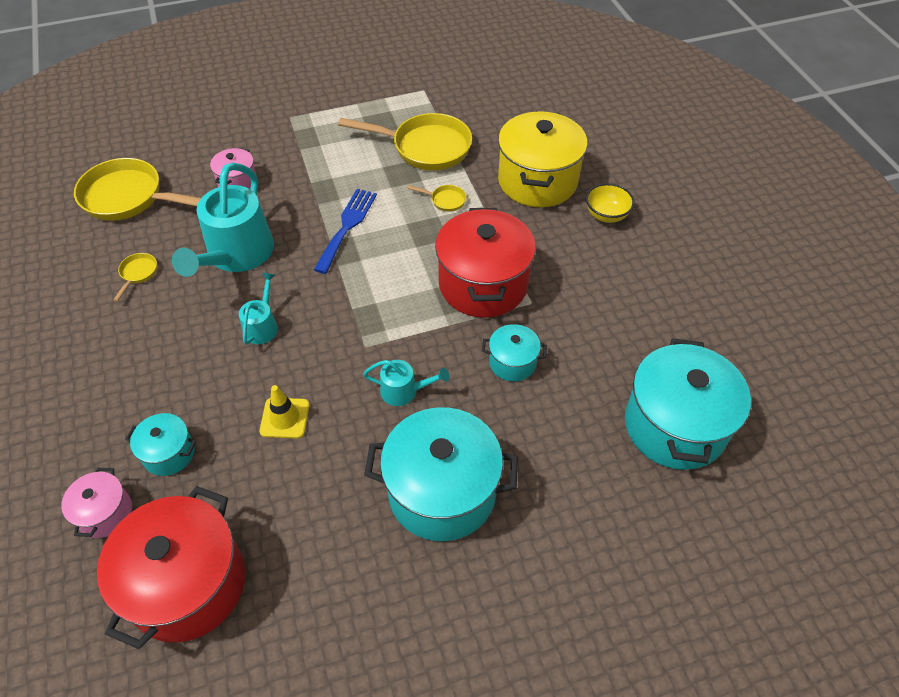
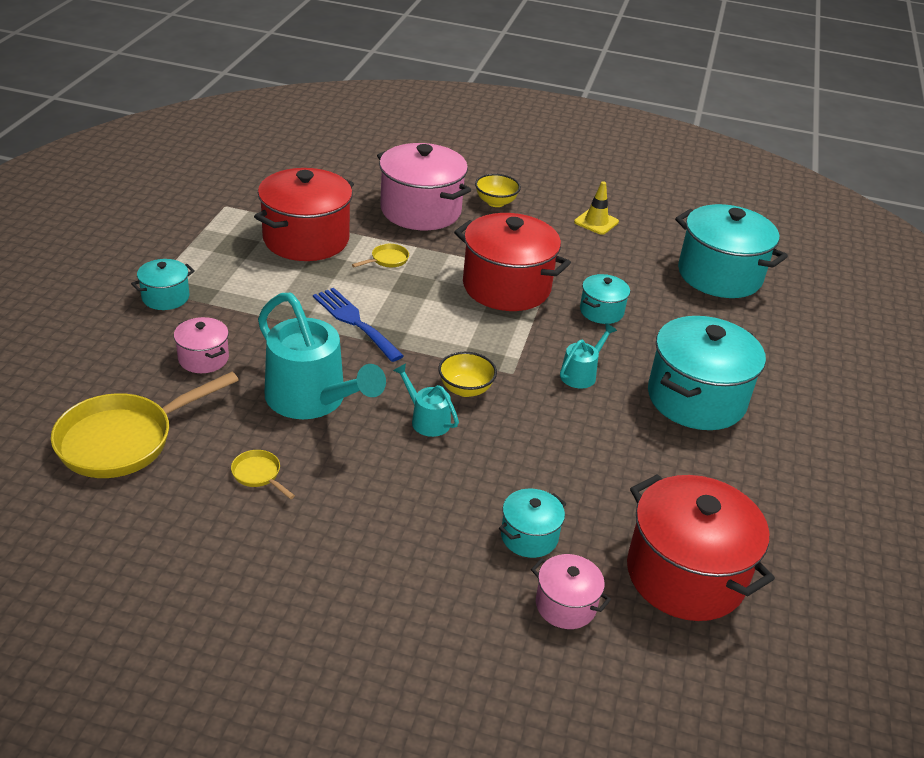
camera: 60 degrees left, 15 degrees down
(285, 418) = (551, 449): yellow traffic cone -> yellow traffic cone (596, 222)
(288, 128) = (165, 297): none -> turquoise pot
(318, 329) = (465, 389): none -> yellow bowl
(425, 147) = (306, 239): yellow pan -> red pot
(537, 181) = (421, 210): yellow pot -> pink pot

